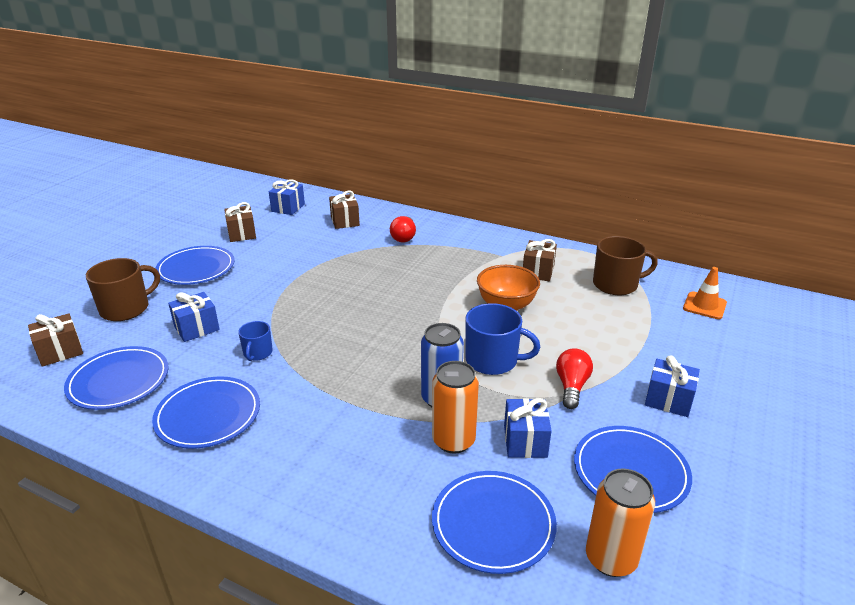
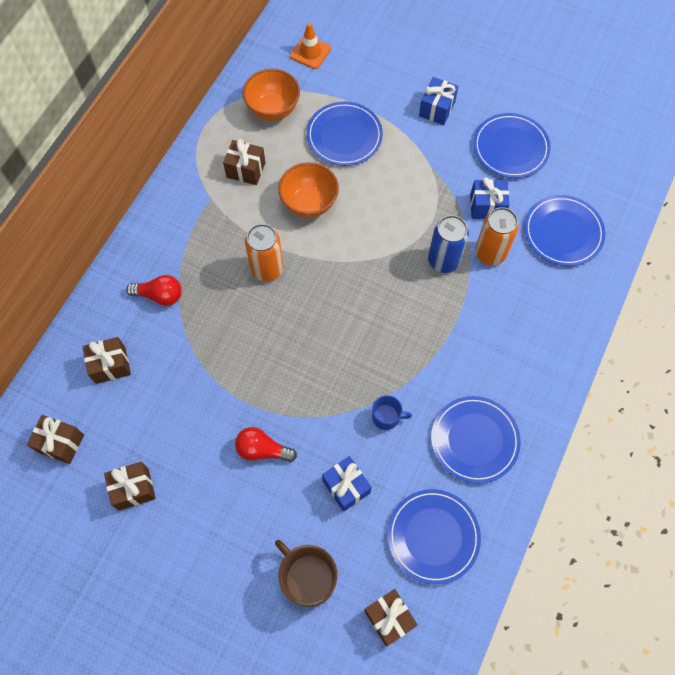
camera: 90 degrees left, 35 degrees up
(196, 268) = (221, 523): blue plate -> blue plate (344, 136)
(288, 208) = (60, 443): blue gift -> brown gift
(493, 360) = (392, 220): blue mug -> none
(571, 386) = (424, 168): red light bulb -> red light bulb (262, 450)
(611, 558) = (581, 172): orange can -> orange can (267, 269)
(616, 284) = (273, 109): brown mug -> orange bowl

